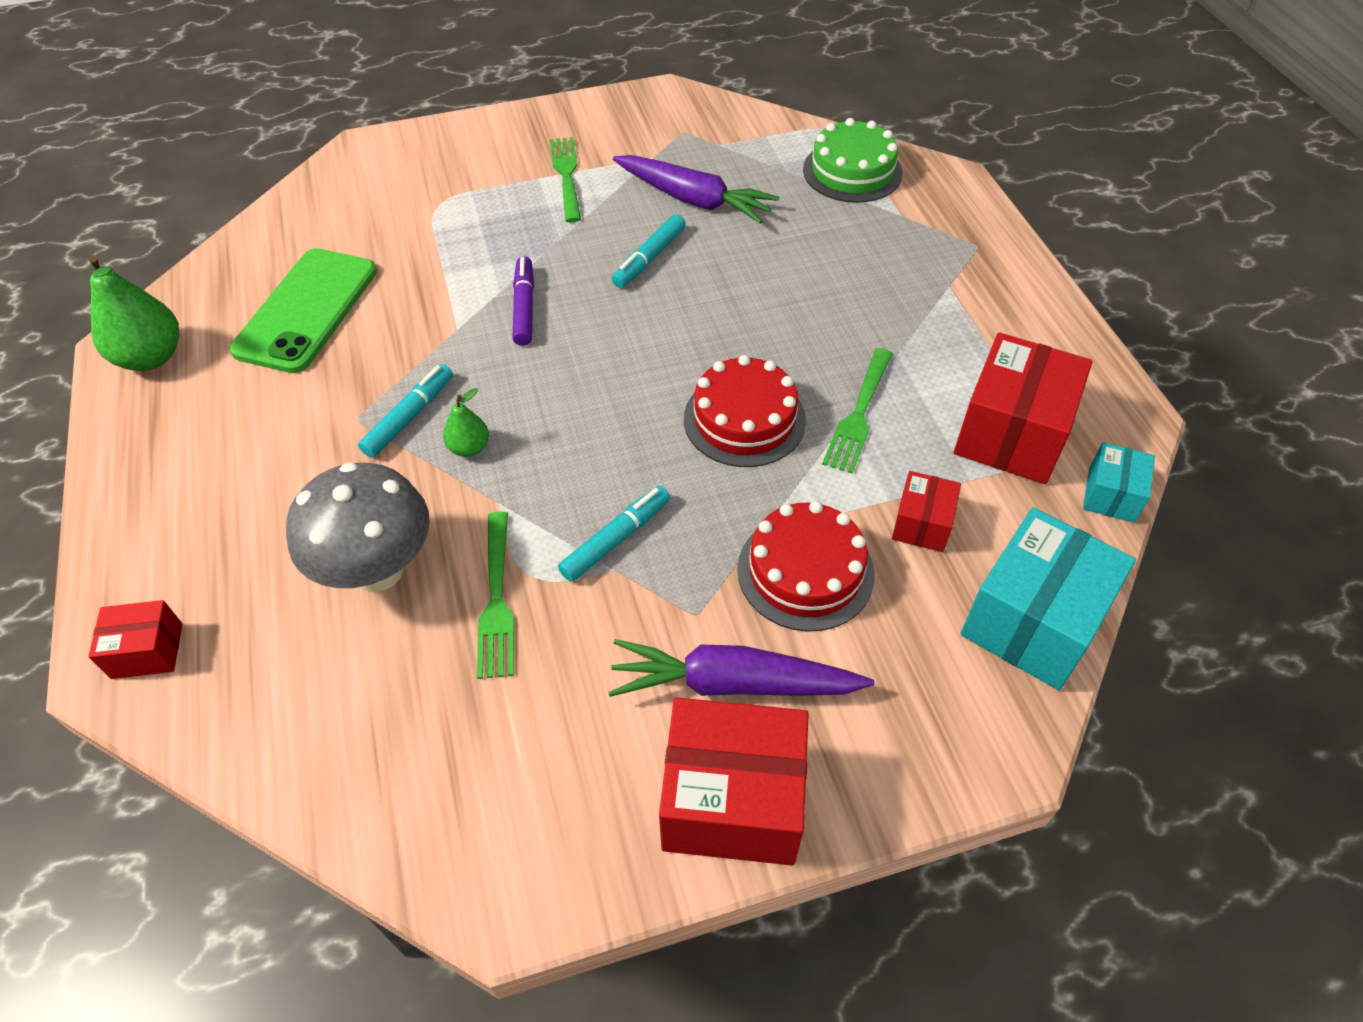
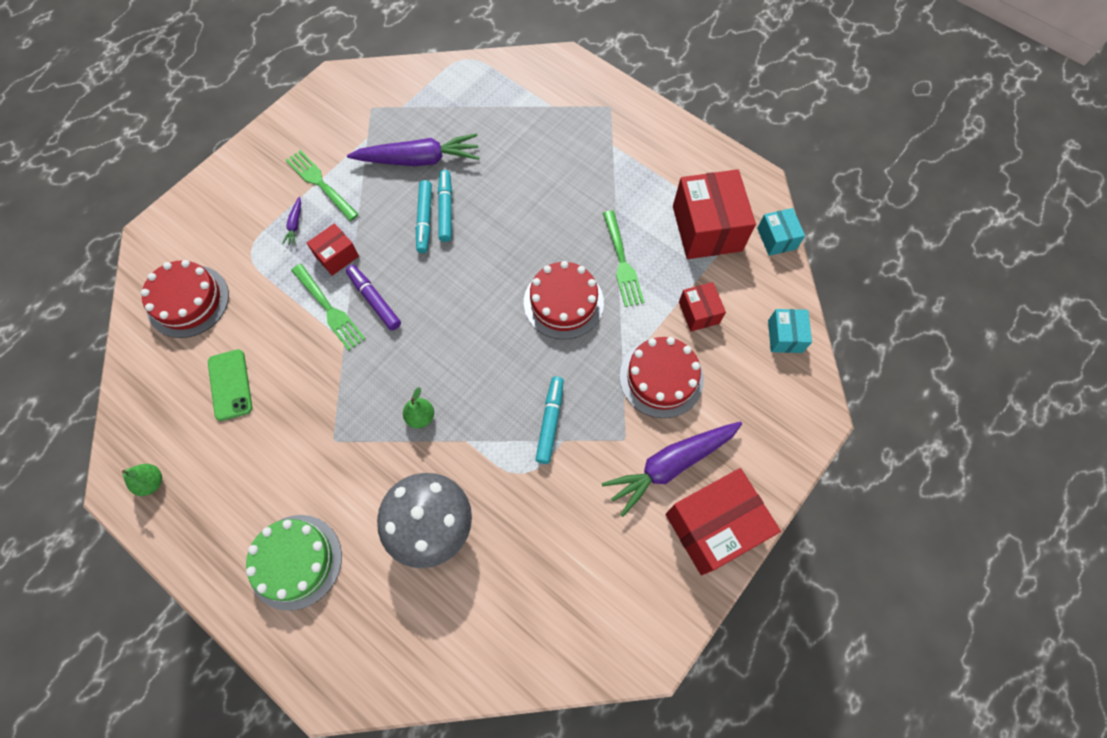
camera: 35 degrees left, 15 degrees up
(147, 651) = (340, 664): red box -> red box (337, 256)
(151, 357) = (152, 482): green pear -> green pear, size x0.53
(306, 310) = (230, 385): green phone -> green phone, size x0.57
(340, 217) = (188, 301): none -> red cake
(409, 417) = (366, 419): turquoise marker -> turquoise marker (445, 209)
(496, 598) = (513, 499): green fork -> green fork (328, 309)
(506, 200) = (295, 224): none -> purple carrot
(852, 171) = (501, 86): green cake -> green cake (295, 561)
(1033, 620) = (785, 336): turquoise box -> turquoise box, size x0.52

